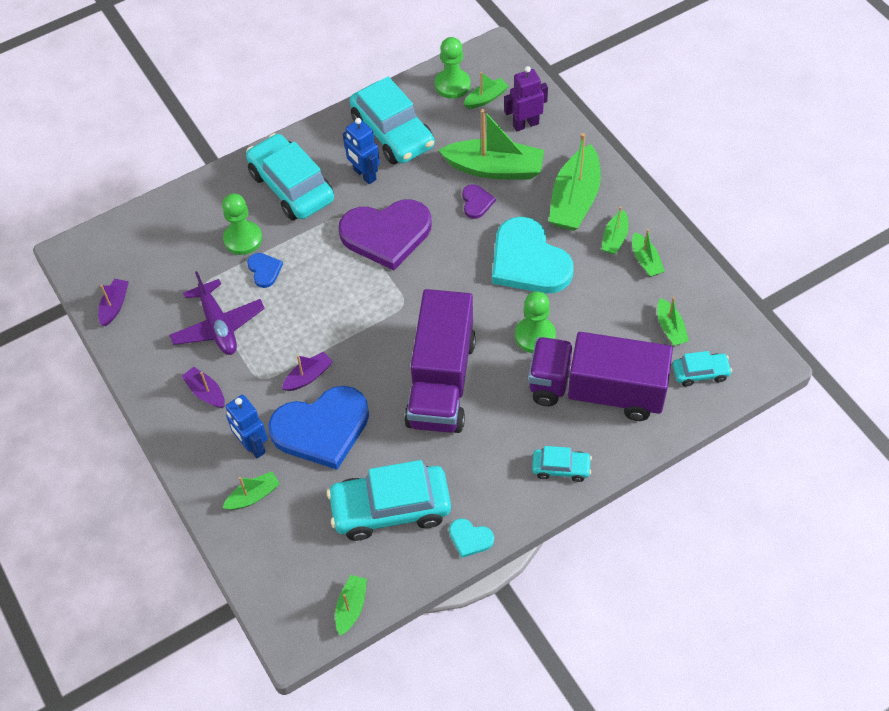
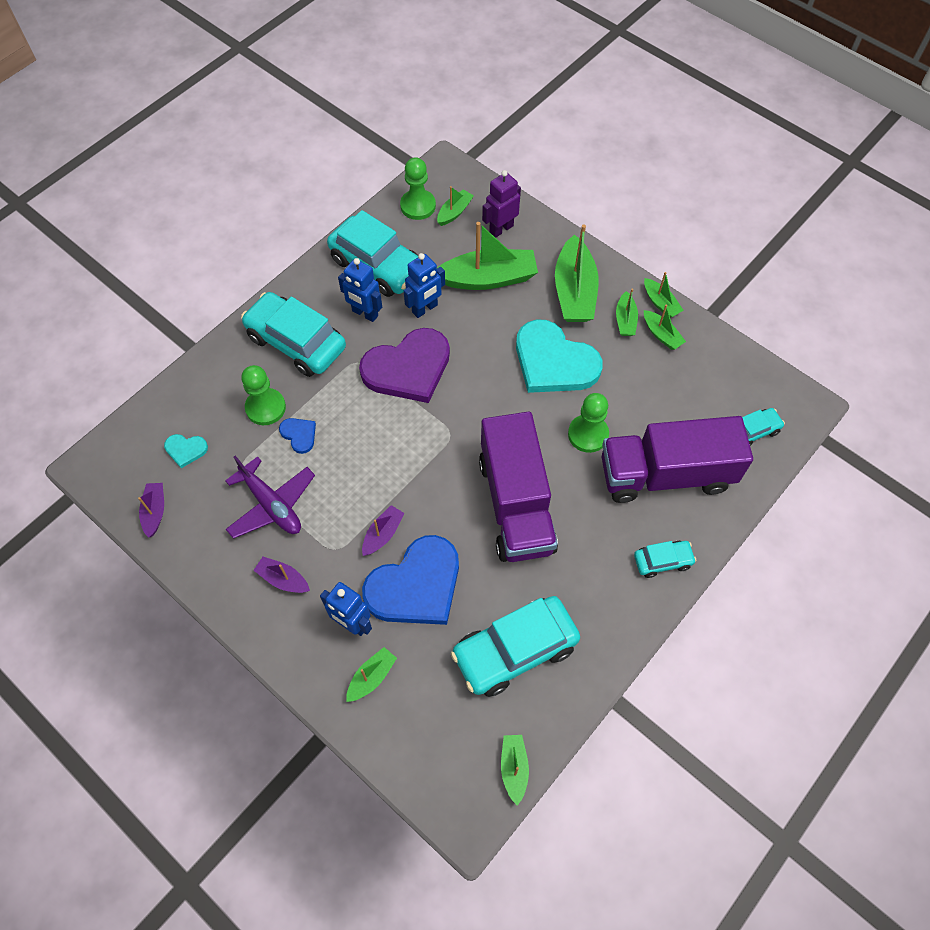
camera: 20 degrees left, 5 degrees up
(423, 183) = (425, 309): none -> blue robot
(470, 538) = (604, 659): turquoise heart -> turquoise heart (186, 450)
(476, 202) = (483, 316): purple heart -> none
(670, 328) = (709, 394): green boat -> green boat (660, 303)

